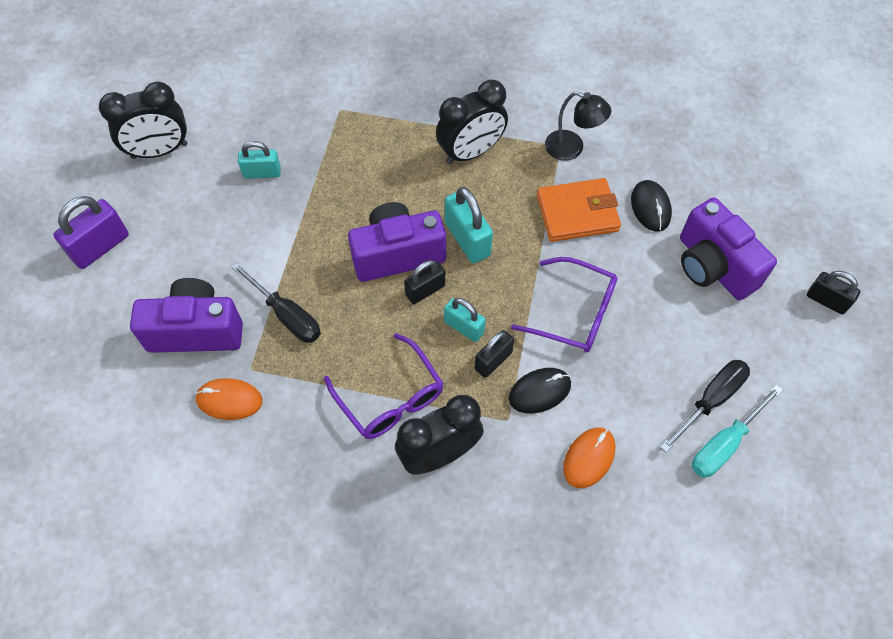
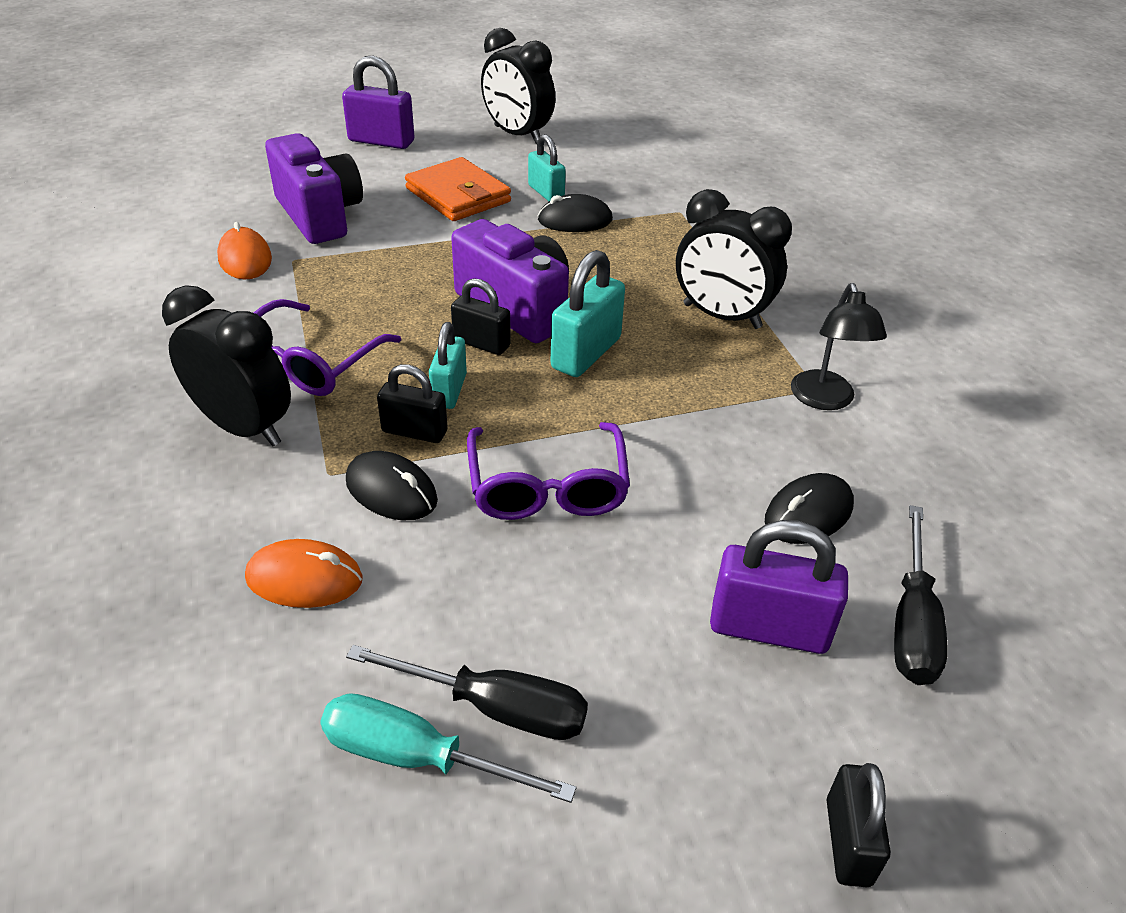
camera: 60 degrees right, 20 degrees down
(286, 315) = (375, 260): black screwdriver -> black screwdriver (912, 622)
(312, 174) = (575, 220): none -> black mouse
(577, 213) = (721, 438): orange wallet -> orange wallet (458, 195)
(713, 266) = (769, 628): purple camera -> purple padlock

